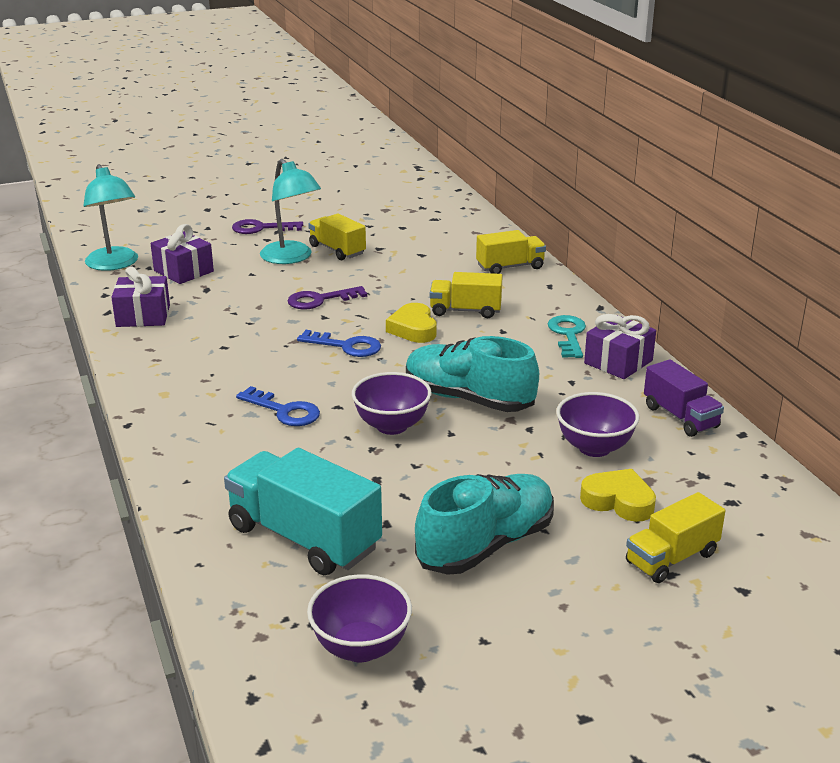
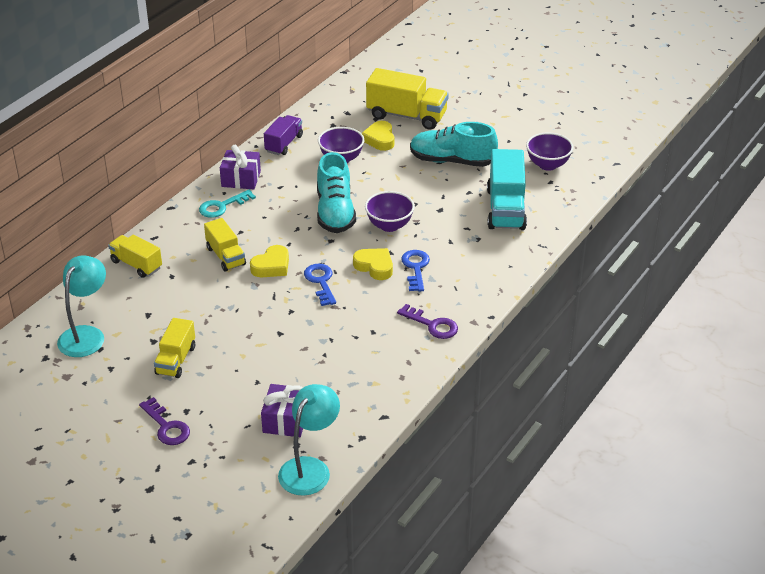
camera: 125 degrees left, 10 degrees up
(143, 316) = (371, 394): purple gift -> none
(291, 258) = (211, 376): turquoise lamp -> turquoise lamp (86, 335)
(320, 300) = (268, 325): purple key -> purple key (432, 325)
(326, 386) = (374, 266): none -> yellow heart
(671, 558) = (406, 116): yellow truck -> yellow truck, size x1.64

